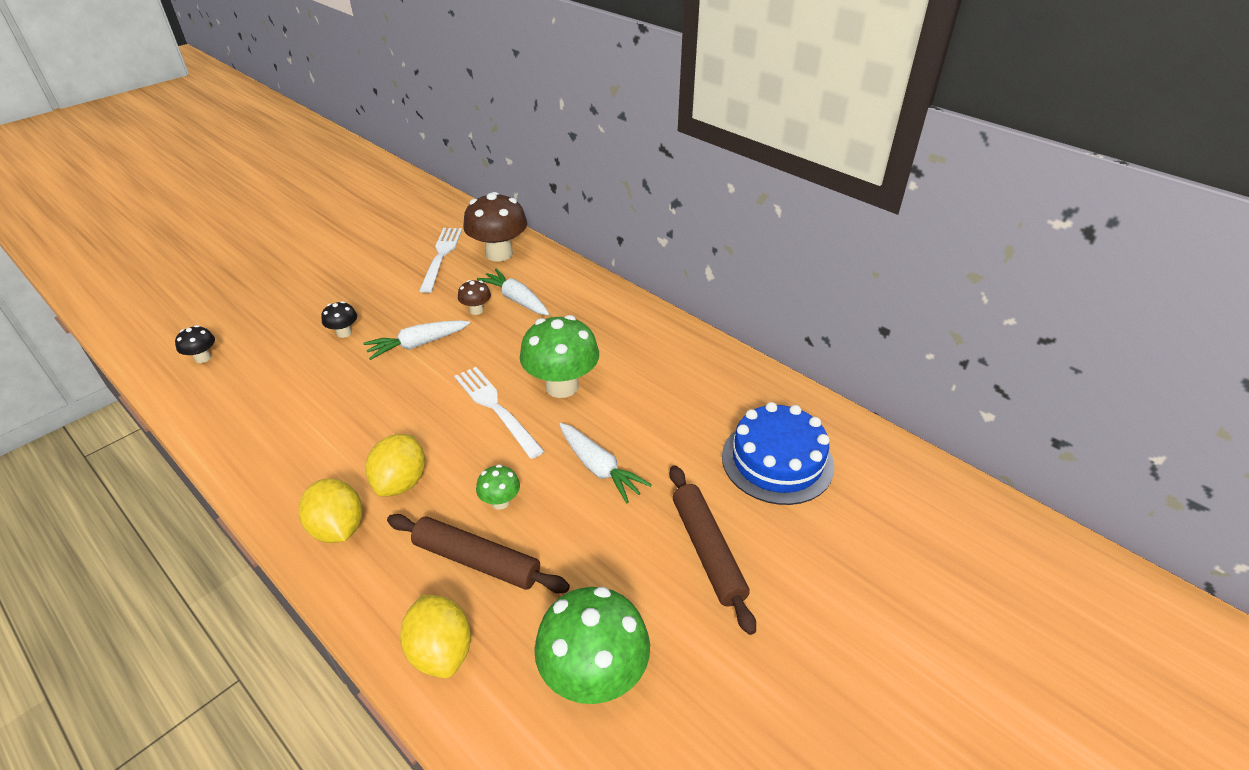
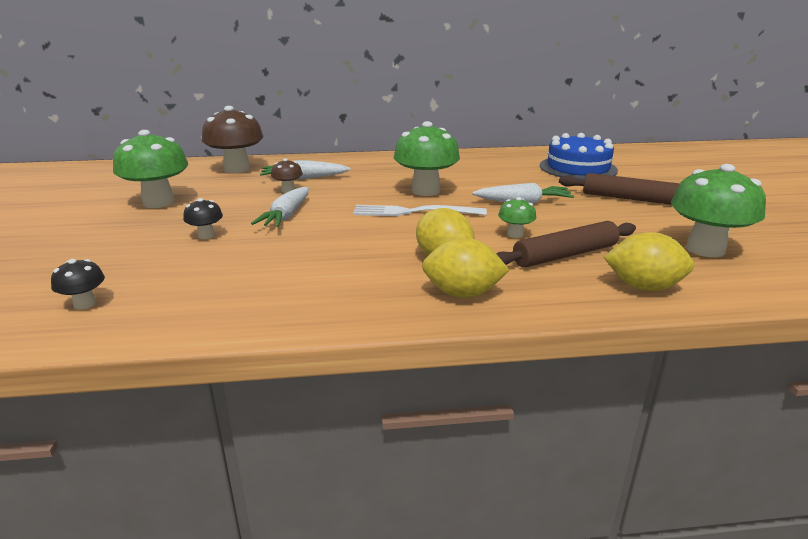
camera: 50 degrees left, 15 degrees down
(387, 270) = (158, 202): none -> green mushroom
(441, 256) = (191, 183): white fork -> none

